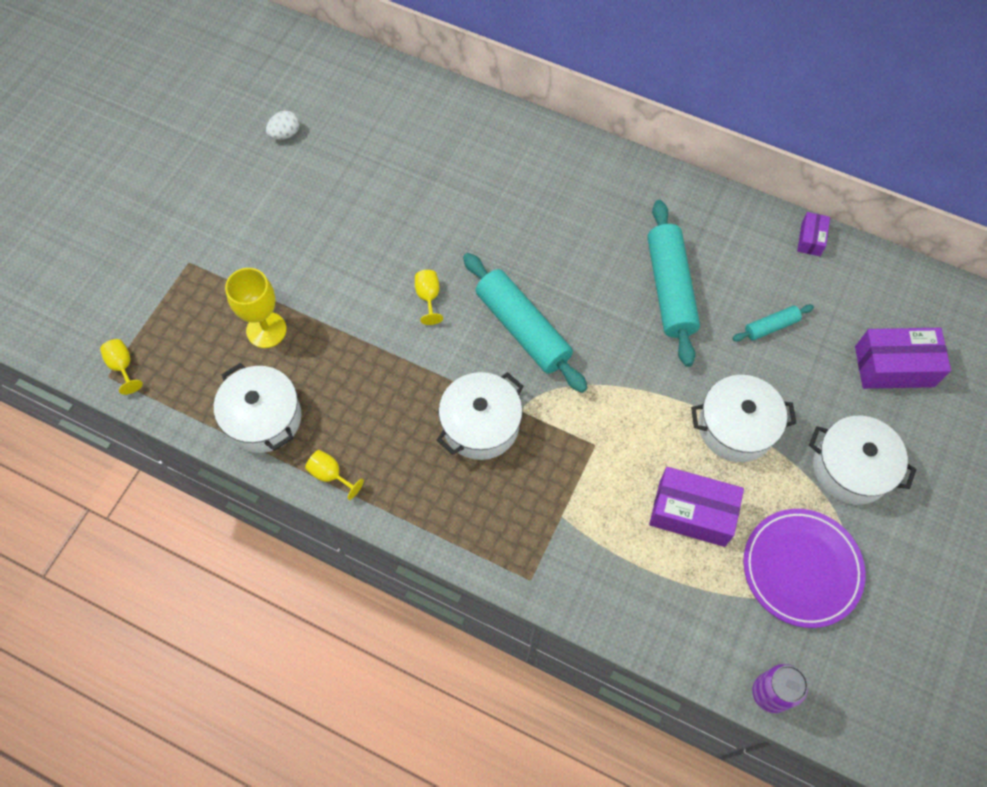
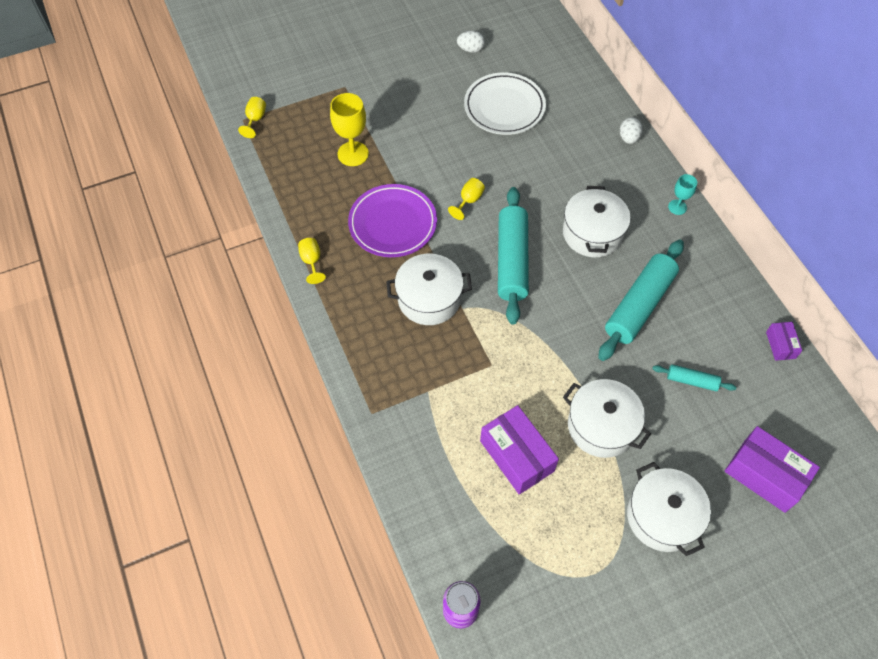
camera: 40 degrees right, 5 degrees down
(263, 418) = (304, 202): white pot -> white pot (592, 233)
(375, 175) = (504, 107): none -> white plate
(520, 128) = (628, 138): none -> white egg
(621, 169) = (677, 207): none -> turquoise goblet
(801, 569) = (560, 552): purple plate -> purple plate (392, 223)
(810, 239) = (780, 345): purple box -> purple box turned 60 degrees counterclockwise

